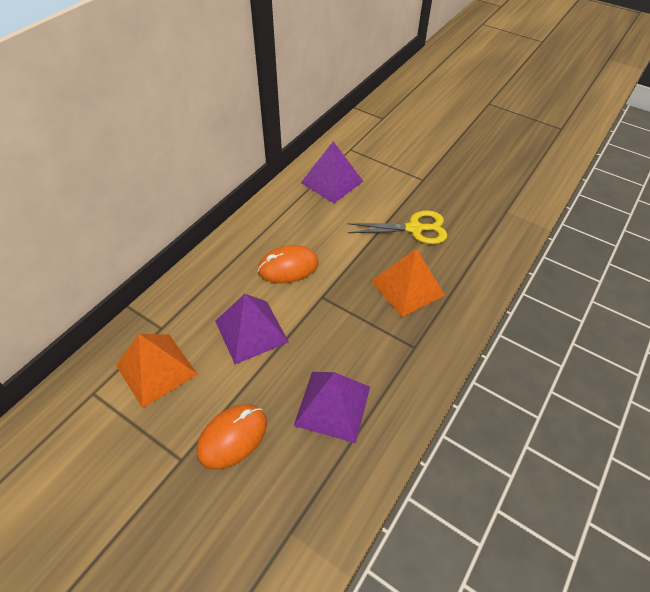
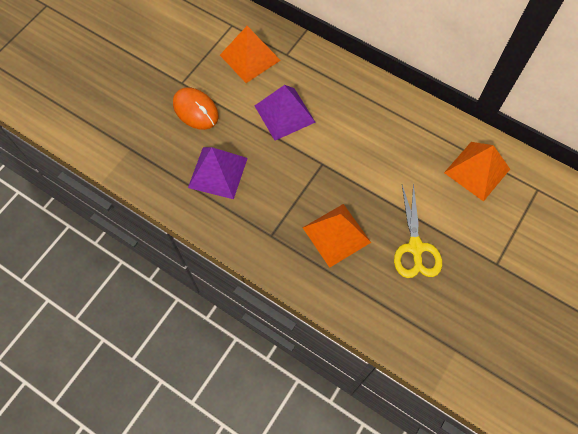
camera: 90 degrees right, 15 degrees up
(288, 267) = (354, 136): orange mouse -> none
(332, 182) = (477, 170): purple pyramid -> orange pyramid

